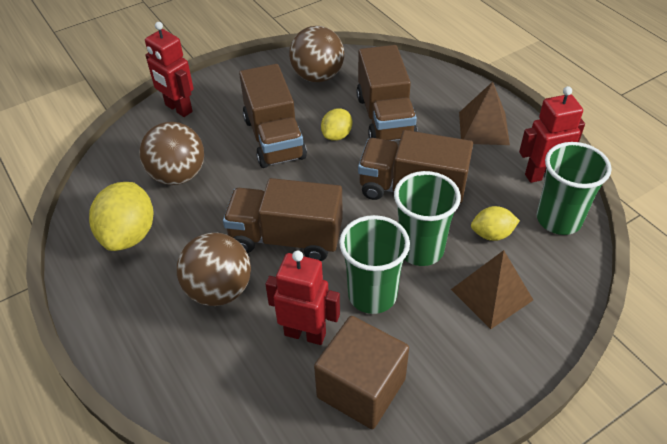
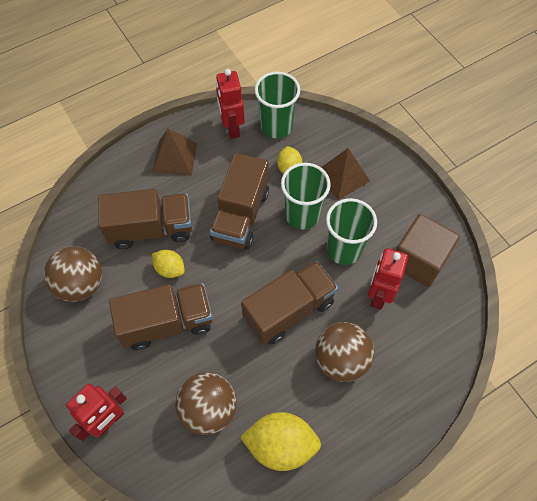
camera: 90 degrees left, 15 degrees up
(286, 238) = (289, 310): brown truck -> brown truck turned 135 degrees counterclockwise

